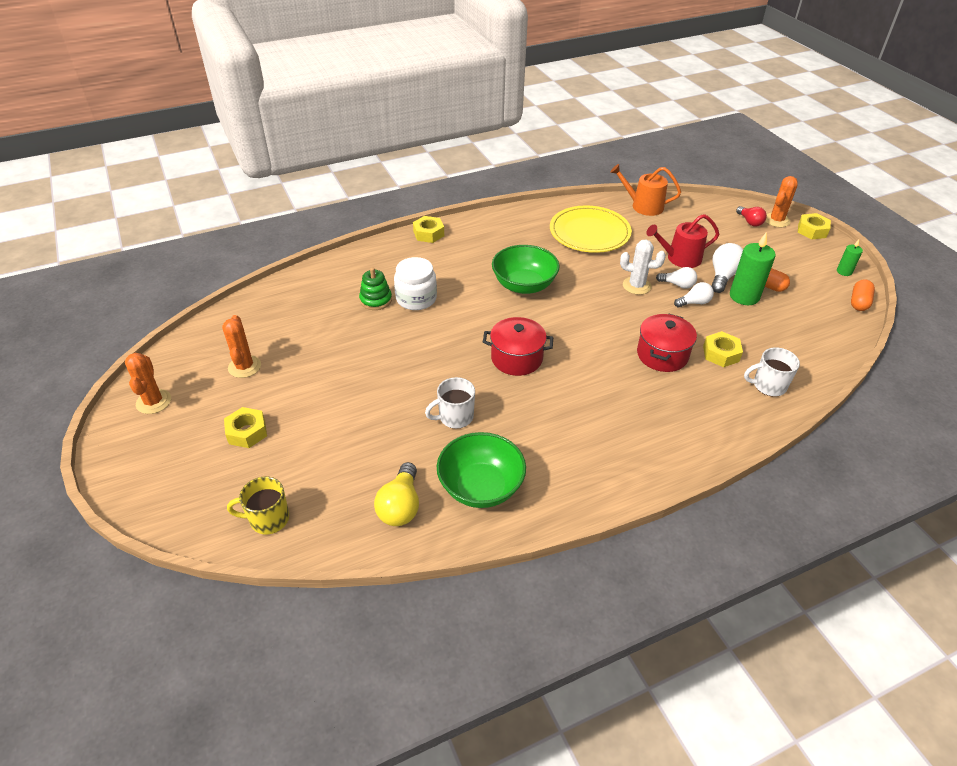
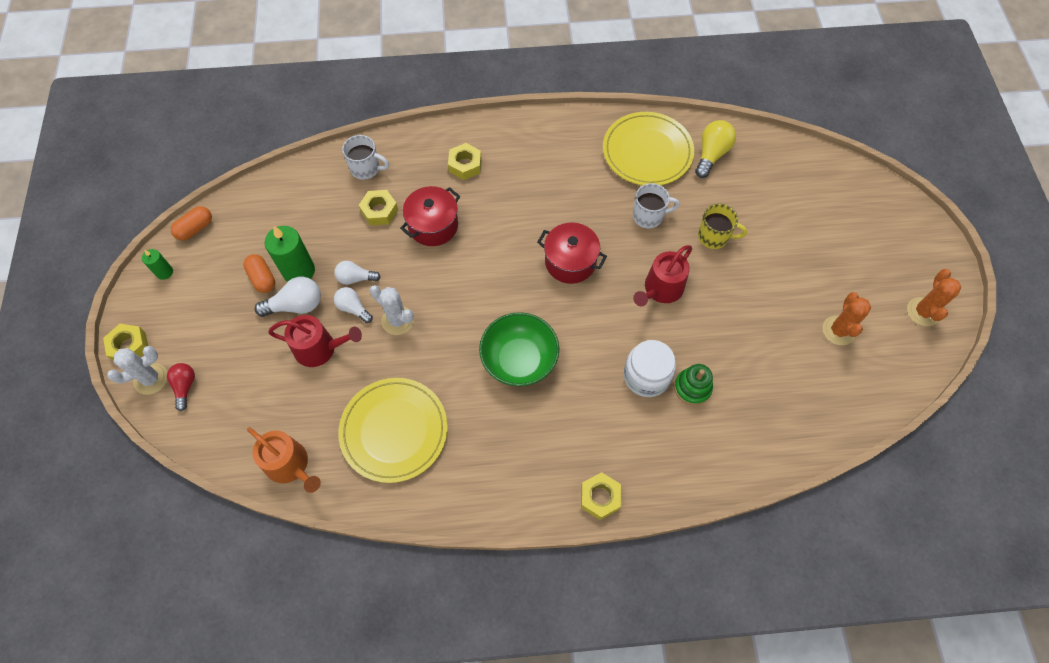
camera: 160 degrees left, 20 degrees up
(247, 432) = (832, 253): yellow nut -> yellow nut (465, 165)
(268, 519) = (812, 172): yellow mug -> yellow mug (714, 237)
(422, 358) = (661, 289): none -> red watering can
(481, 487) = (647, 152): green bowl -> yellow plate
(723, 276) = (296, 305): white light bulb -> white light bulb turned 150 degrees counterclockwise
(776, 220) = (151, 379): orange cactus -> white cactus

